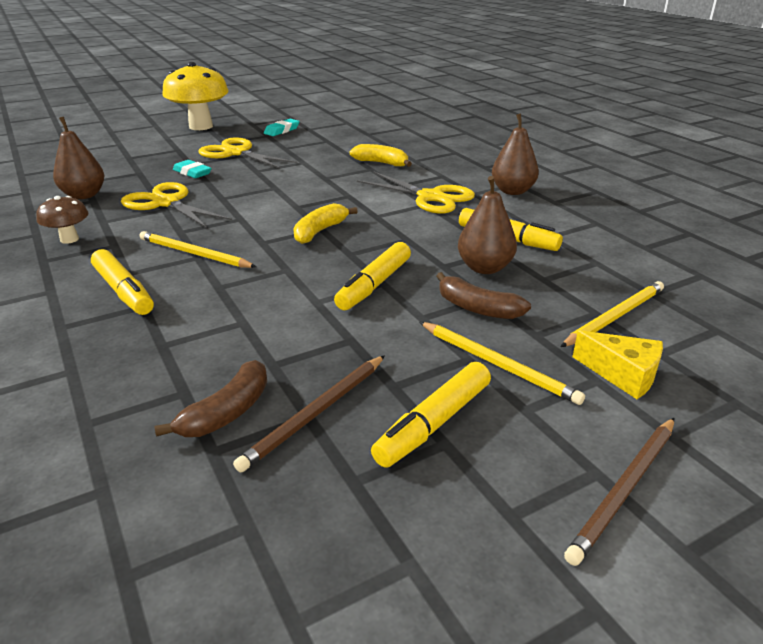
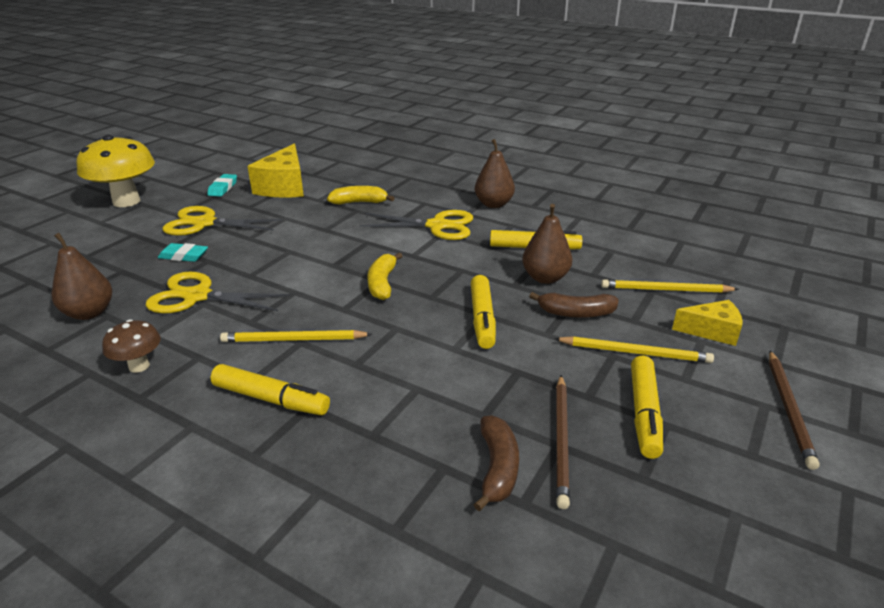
camera: 30 degrees left, 0 degrees up
(332, 139) = (284, 187): none -> yellow cheese
(615, 317) = (665, 290): yellow pencil -> yellow pencil turned 105 degrees counterclockwise

